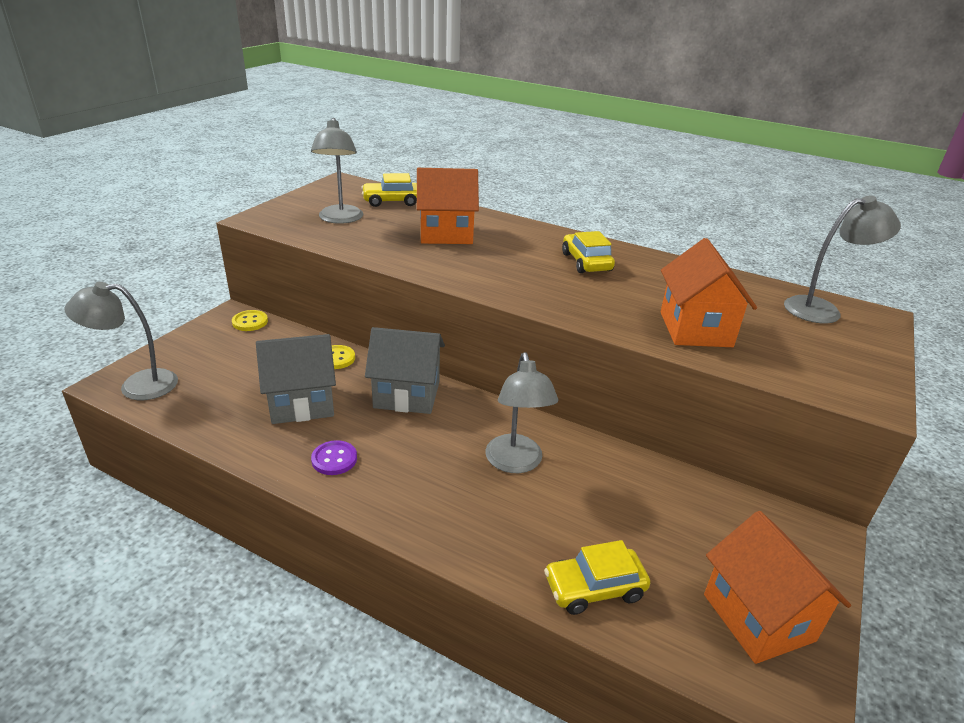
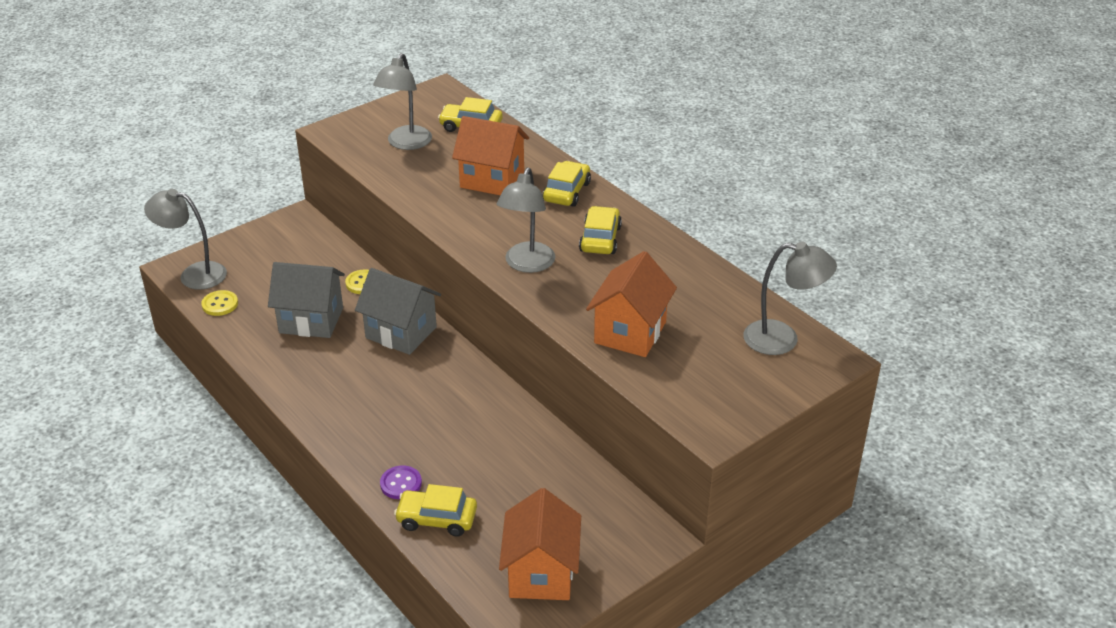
camera: 25 degrees right, 5 degrees up
(250, 322) = (309, 229): yellow button -> yellow button (220, 304)
(334, 459) = (310, 374): purple button -> purple button (401, 484)
(516, 463) = (449, 414): grey lamp -> grey lamp (527, 264)
(521, 234) = (567, 192): none -> yellow car

